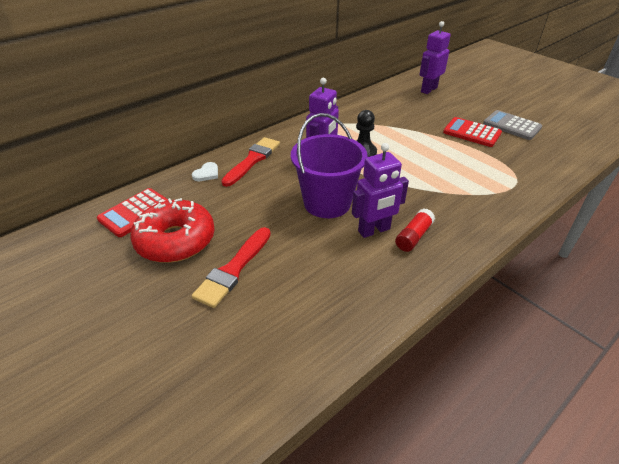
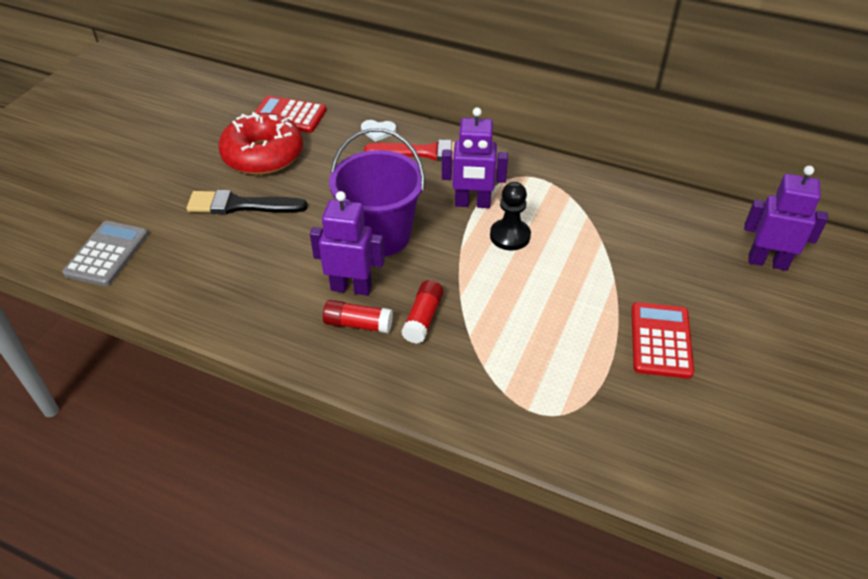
camera: 65 degrees right, 5 degrees up
(233, 269) = (241, 205): red brush -> black brush
(374, 230) = (351, 287): purple robot -> purple robot turned 150 degrees clockwise
(421, 206) = (423, 318): none -> red glue stick
(511, 126) = (732, 390): grey calculator -> grey calculator (107, 254)

